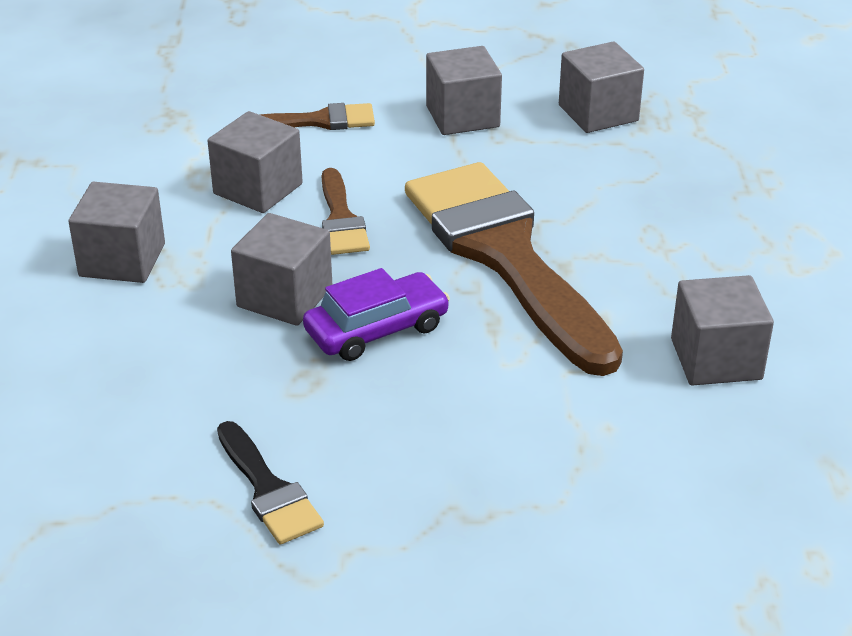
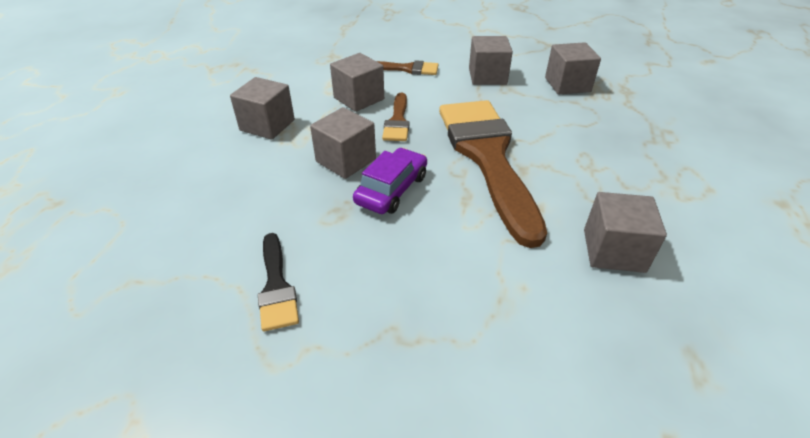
camera: 15 degrees right, 5 degrees up
(376, 329) = (392, 189): purple car -> purple car turned 45 degrees counterclockwise

